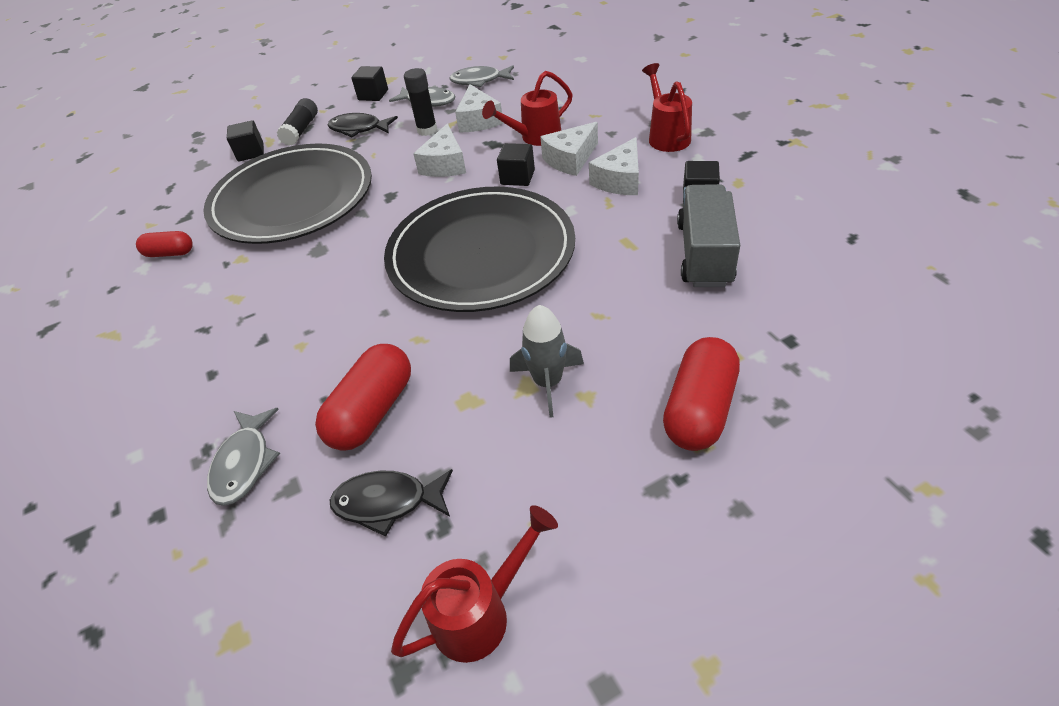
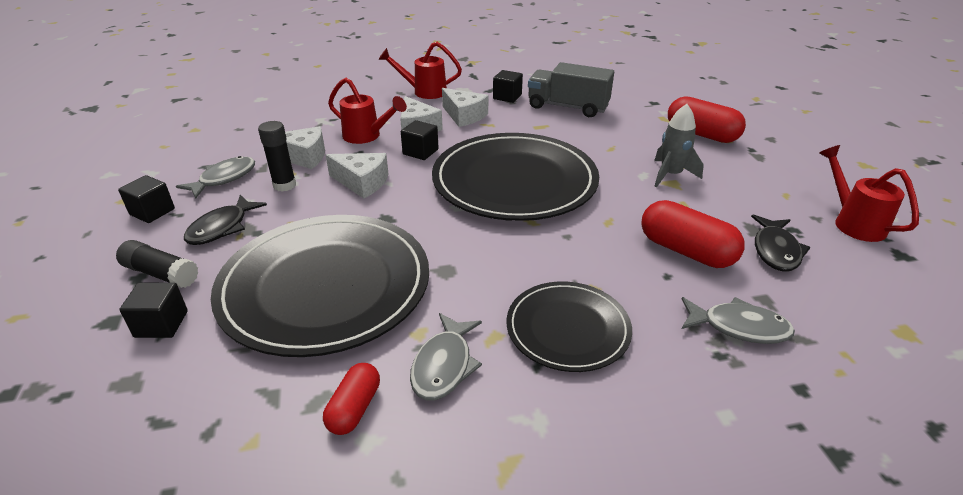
camera: 80 degrees left, 10 degrees down
(244, 338) = (568, 329): none -> black plate
(479, 81) = (225, 147): grey fish -> grey fish (444, 365)
(534, 138) = (367, 136): red watering can -> red watering can turned 45 degrees counterclockwise

